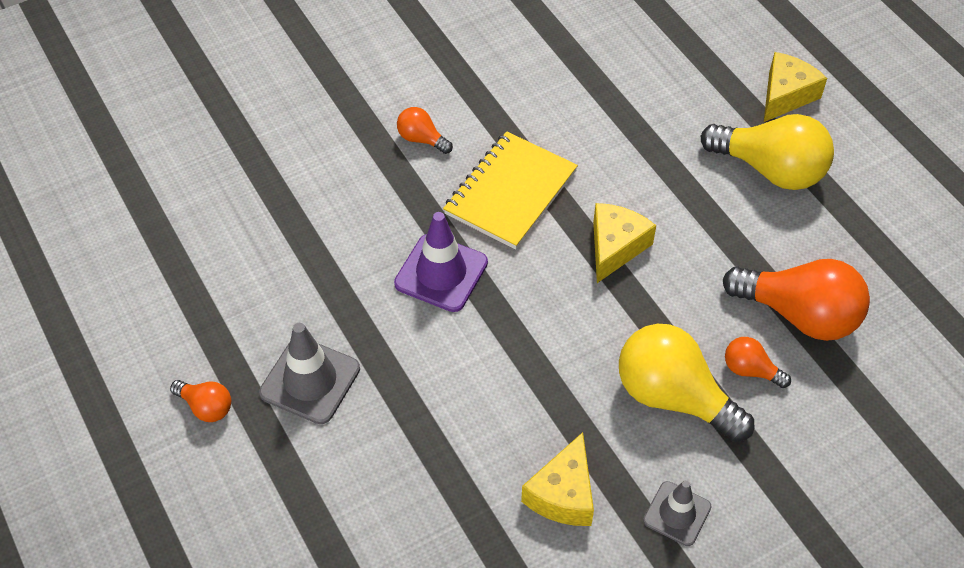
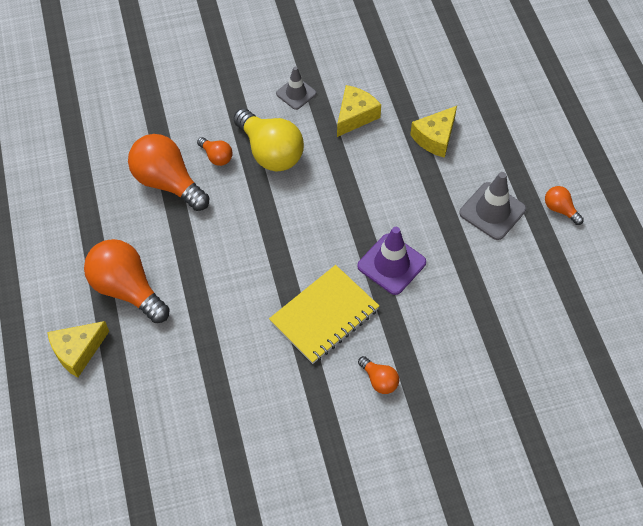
camera: 165 degrees left, 5 degrees up
(615, 247) = (265, 255): yellow cheese -> yellow cheese (435, 138)
(770, 170) = (127, 289): yellow light bulb -> orange light bulb

